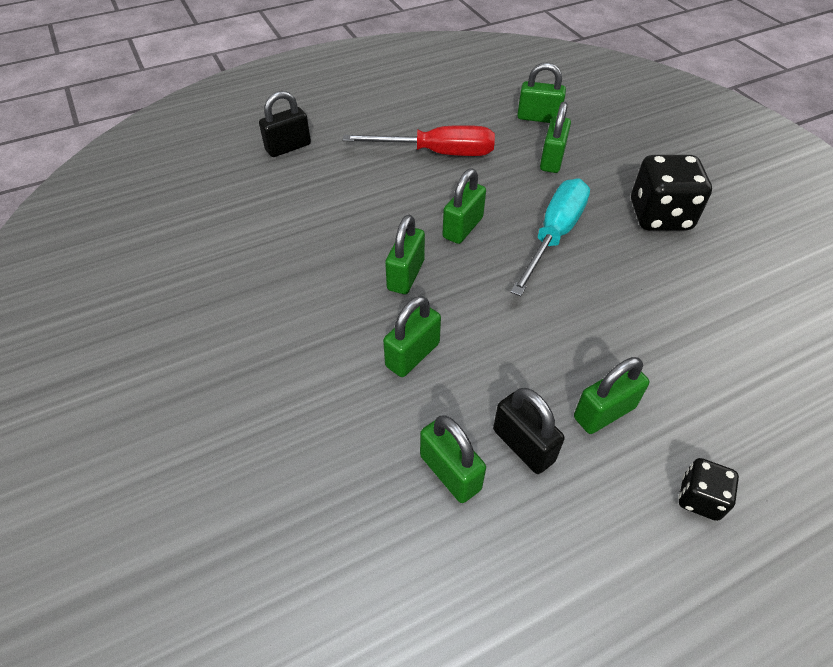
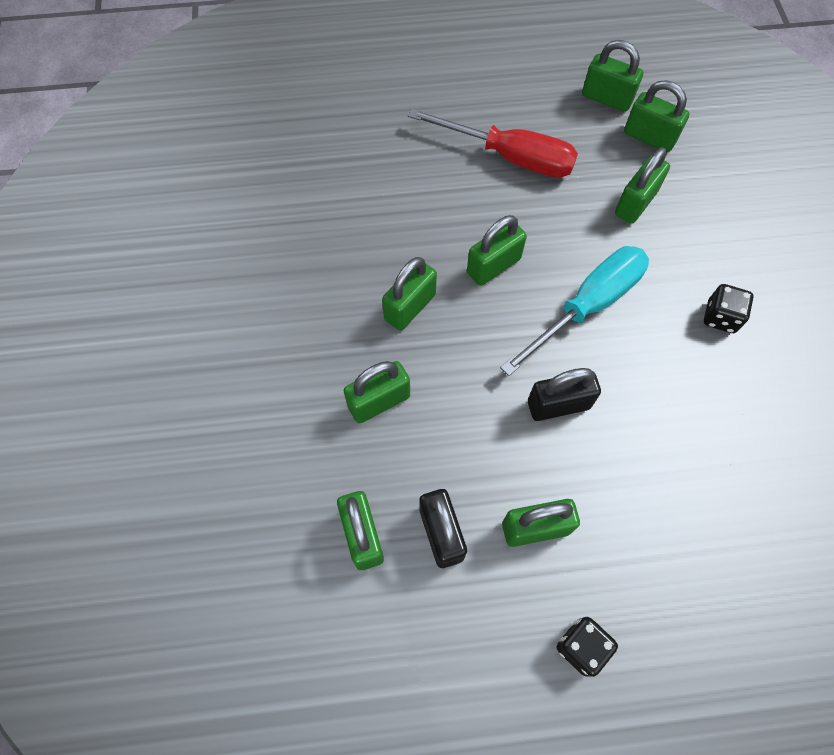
camera: 20 degrees right, 15 degrees up
(288, 147) = (352, 103): black padlock -> black padlock (558, 405)
(493, 101) = (606, 98): none -> green padlock
(660, 216) = (720, 317): black dice -> black dice, size x0.53

